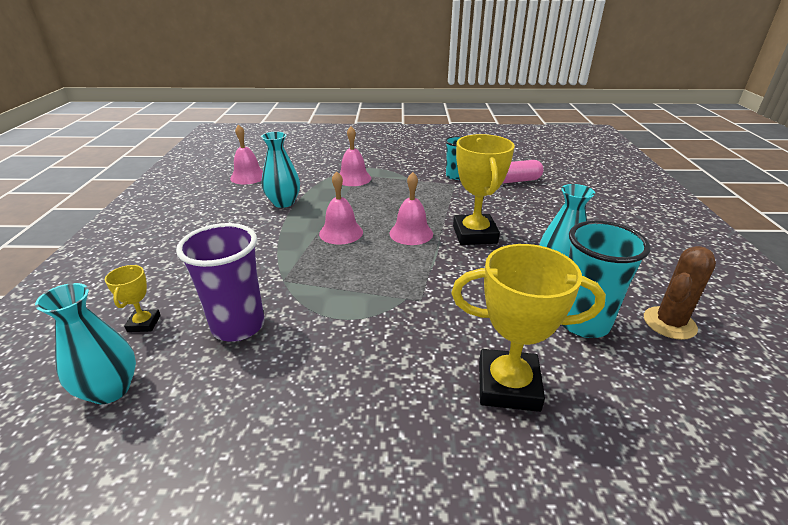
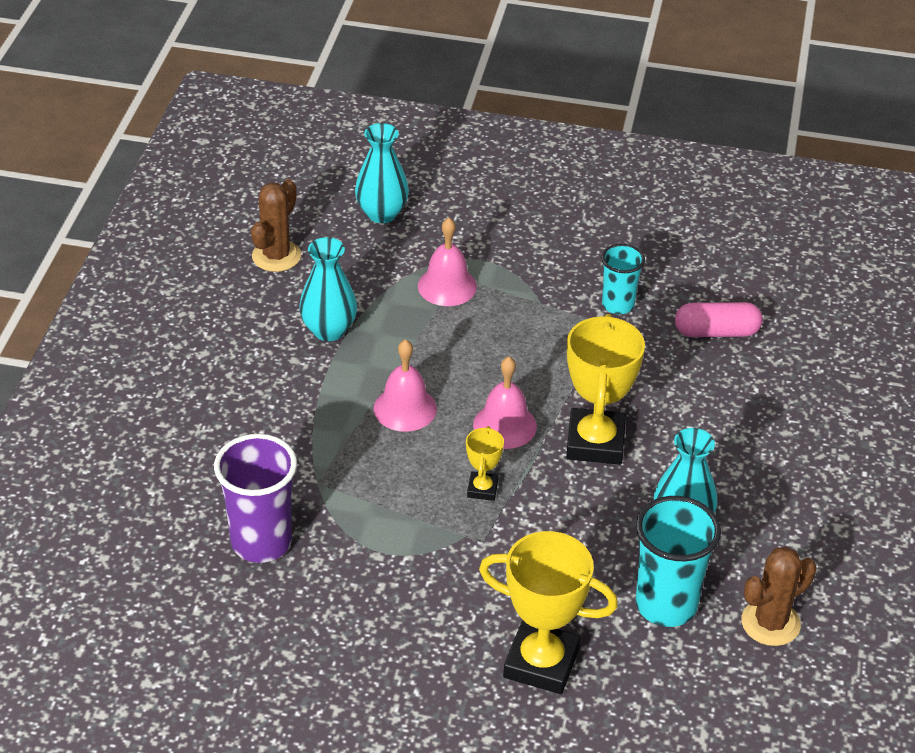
camera: 10 degrees right, 10 degrees up
(110, 390) = (133, 597): turquoise vase -> turquoise vase (382, 213)
(144, 323) = (154, 521): yellow trophy -> yellow trophy (482, 489)
(248, 177) = (276, 256): pink bell -> brown cactus

